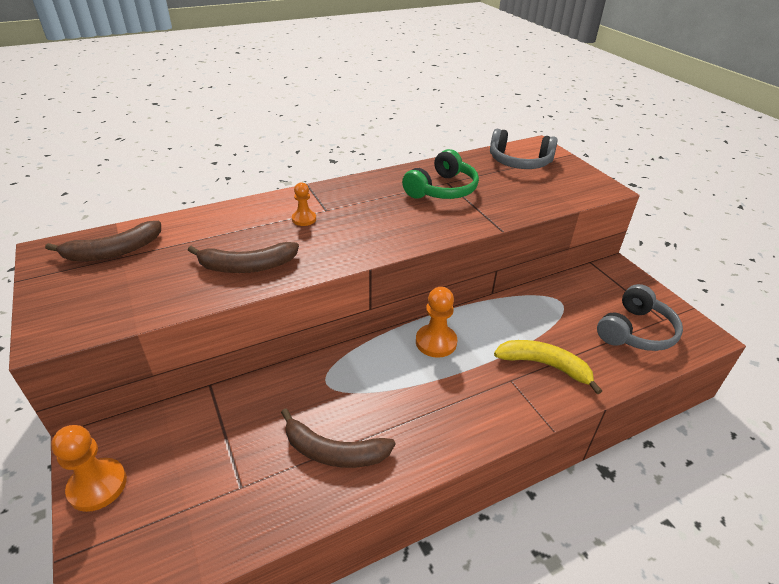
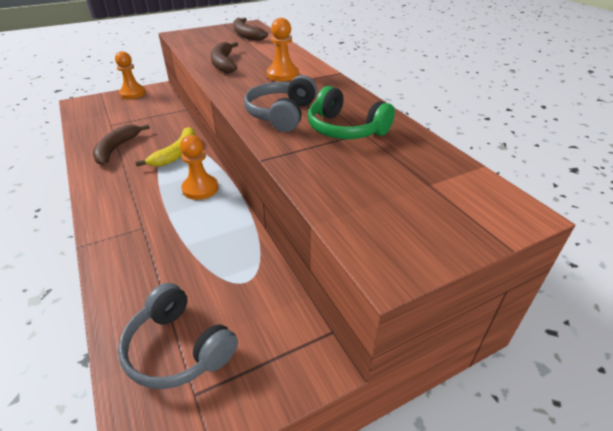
camera: 90 degrees right, 0 degrees up
(304, 219) = (282, 75): orange pawn -> orange pawn, size x1.65
(519, 162) = (444, 187): grey headphones -> grey headphones (281, 114)
(545, 365) = (151, 252): yellow banana -> yellow banana (177, 154)

